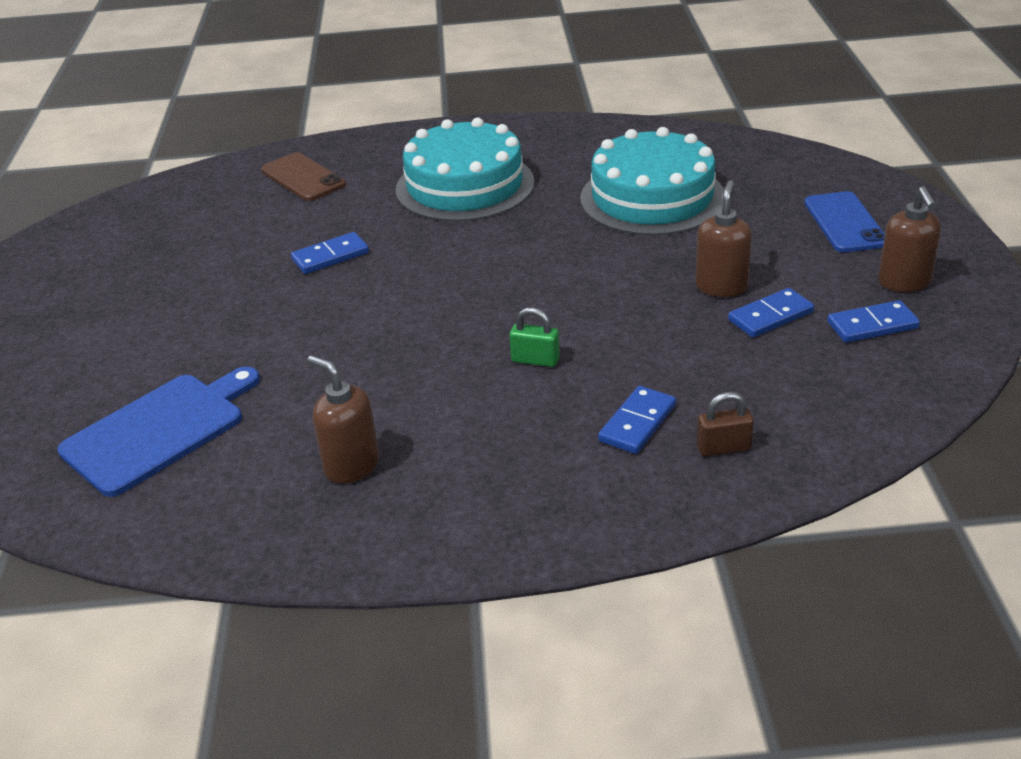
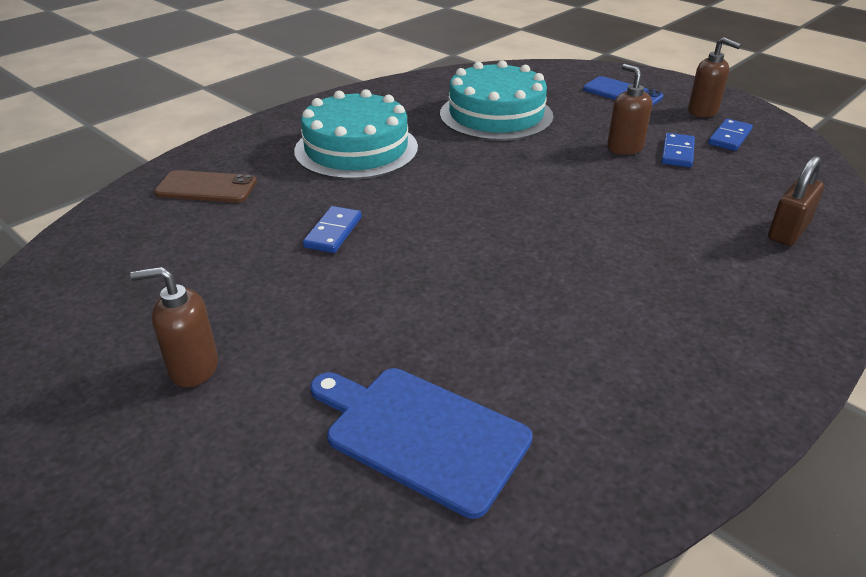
camera: 45 degrees left, 0 degrees up
(159, 431) = (421, 434): blue cutting board -> blue cutting board turned 60 degrees counterclockwise
(351, 465) = (619, 365): brown soap dispenser -> brown soap dispenser (193, 368)
(535, 360) = (603, 234): green padlock -> none
(637, 423) = (725, 241): blue domino -> none
(723, 447) = (788, 231): brown padlock -> brown padlock, size x1.53

